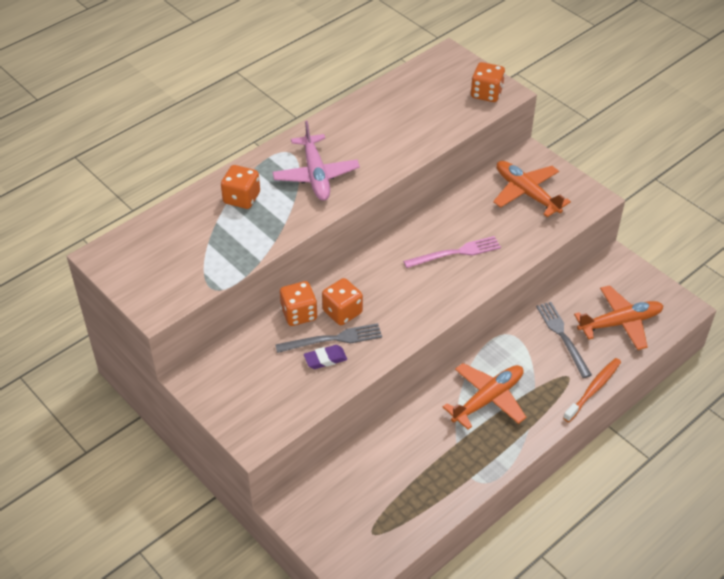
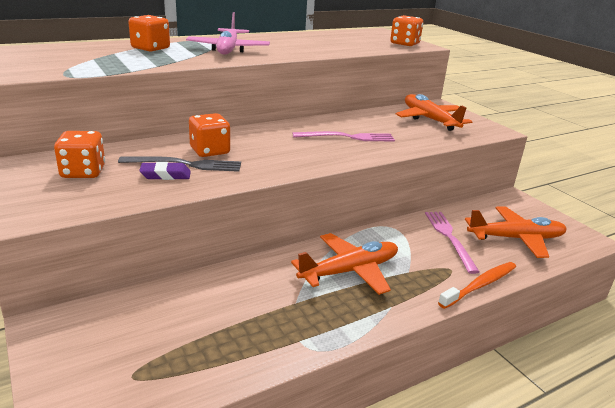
camera: 10 degrees right, 20 degrees down
(299, 314) = (165, 145): orange dice -> orange dice (83, 172)
(562, 336) = (449, 238): grey fork -> pink fork

